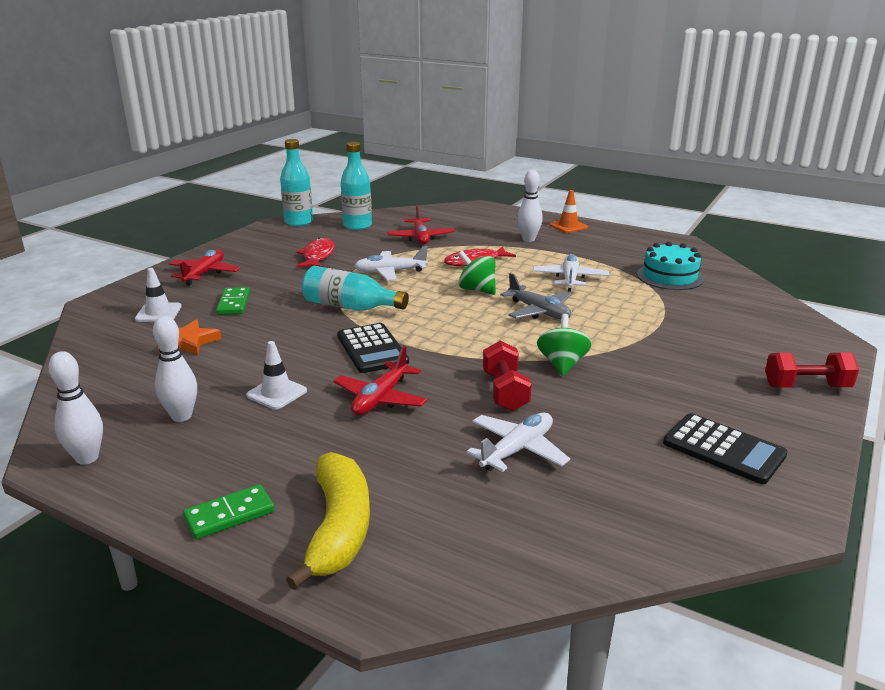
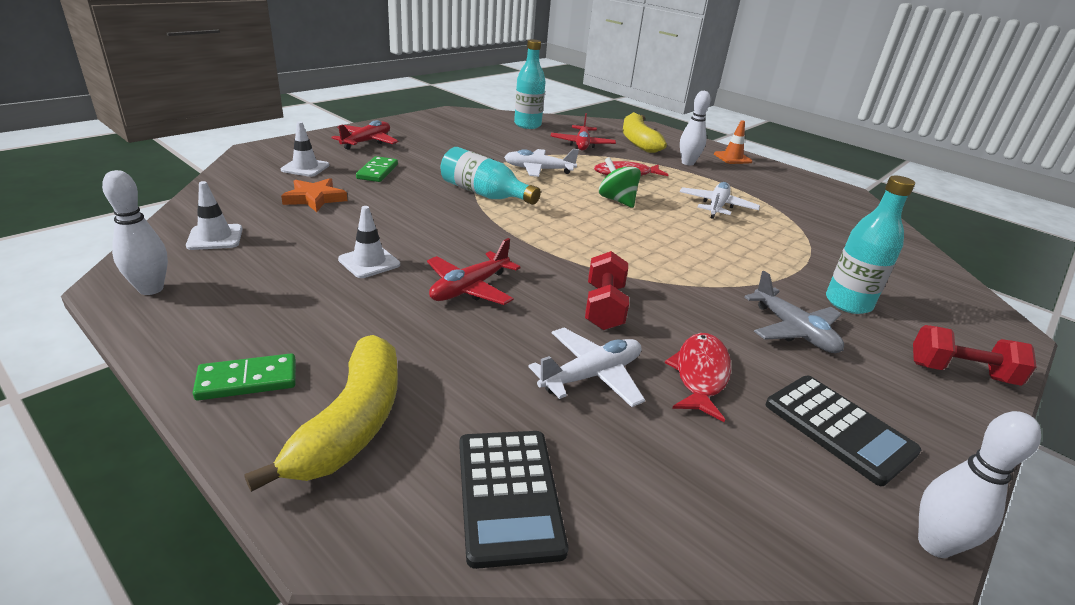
camera: 10 degrees right, 5 degrees up
(115, 399) = (215, 237): none -> white traffic cone
(181, 416) = (265, 266): white bowling pin -> white bowling pin (934, 544)
(298, 222) = (475, 113): turquoise bottle -> turquoise bottle (848, 303)
(317, 256) = (477, 144): red fish -> red fish (700, 375)
(372, 349) = (485, 237): black calculator -> black calculator (509, 495)
(473, 224) = (638, 141): none -> yellow banana
(538, 311) = (672, 232): grey plane -> grey plane (793, 330)
(562, 364) = (677, 290): green spinning top -> none
(670, 276) = (825, 223): turquoise cake -> none

